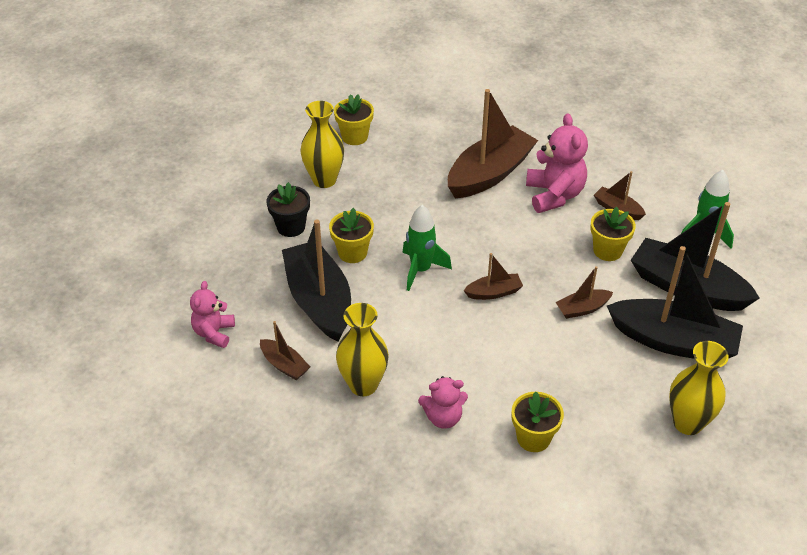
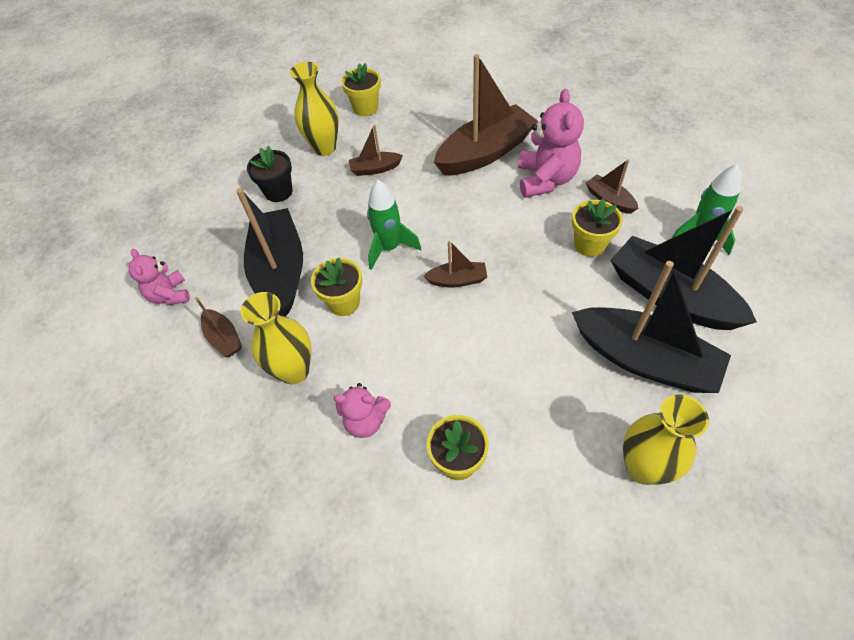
camera: 15 degrees right, 10 degrees up
(214, 333) = (170, 295): pink teddy bear -> pink teddy bear turned 45 degrees counterclockwise
(352, 252) = (328, 223): yellow flower pot -> yellow flower pot (344, 302)
(582, 309) = (548, 309): brown boat -> brown boat (375, 169)

